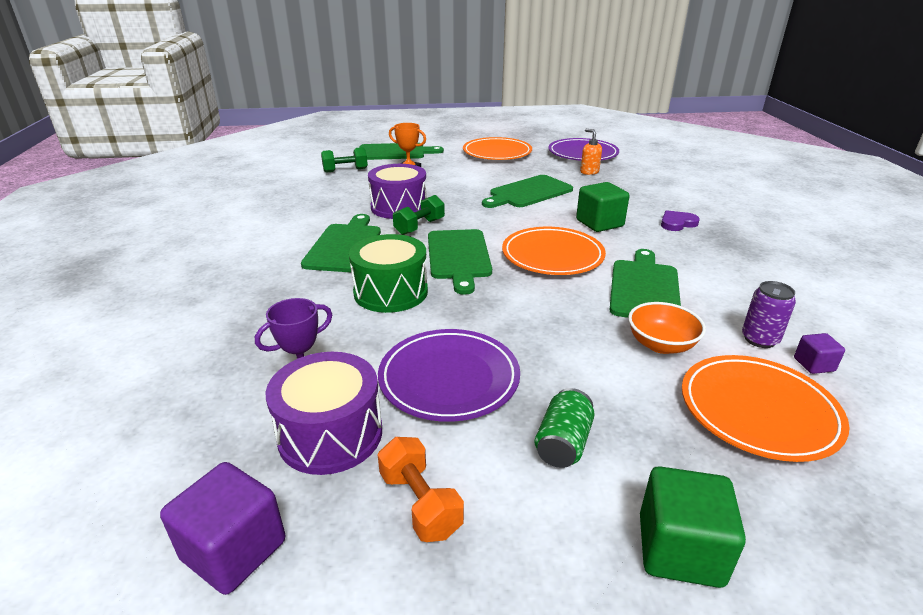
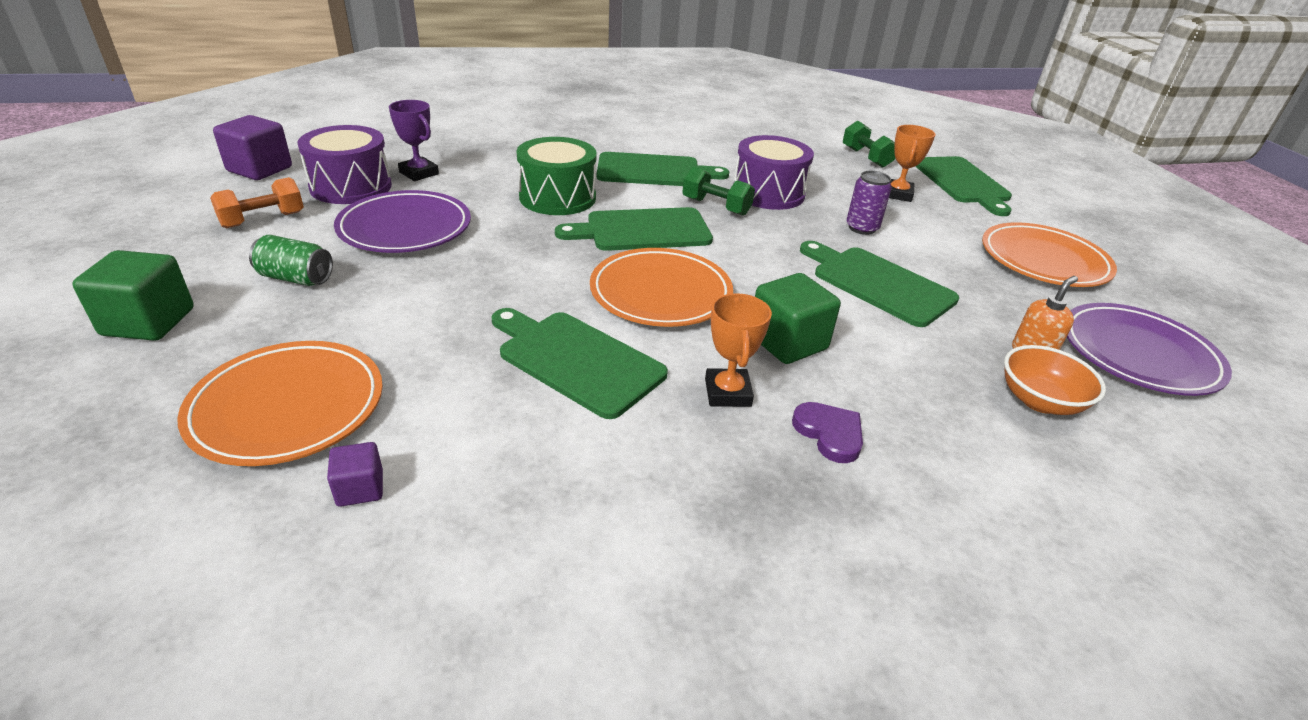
camera: 80 degrees right, 5 degrees up
(644, 288) = (576, 360): green cutting board -> green cutting board turned 150 degrees counterclockwise
(655, 244) = (727, 393): none -> orange trophy
(661, 345) = (435, 355): orange bowl -> orange bowl (1039, 401)
(759, 339) = (433, 447): purple can -> purple can (862, 228)

